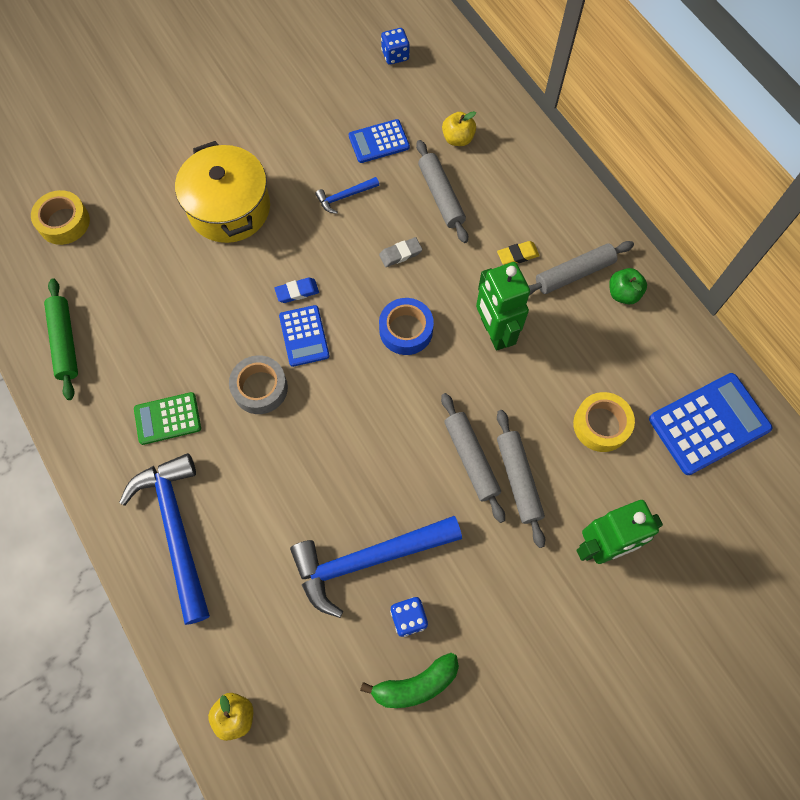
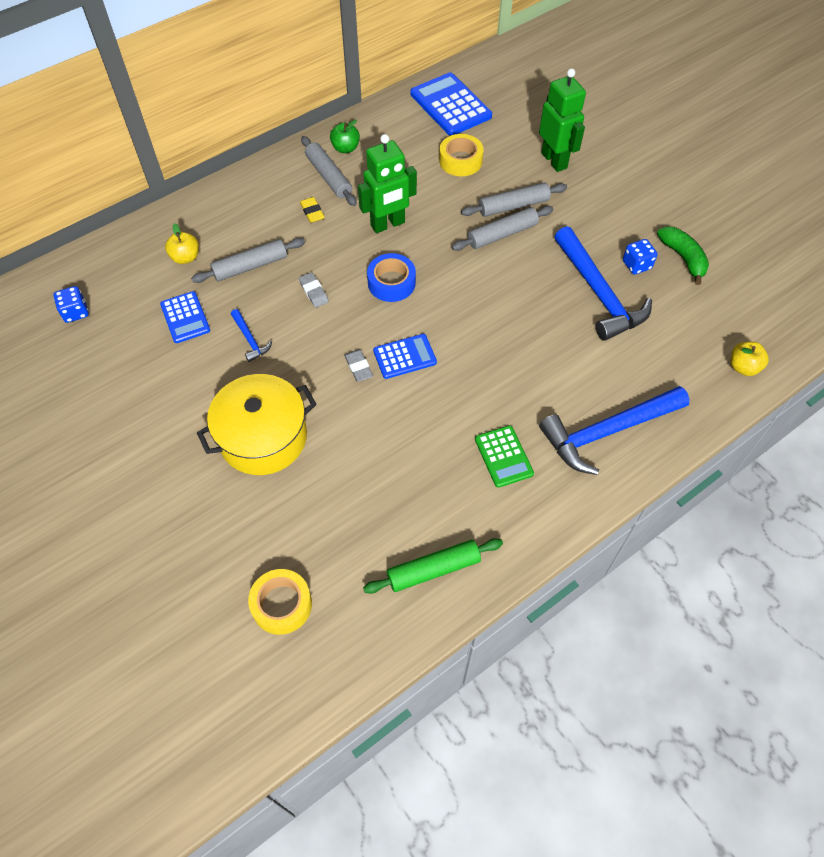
camera: 95 degrees left, 10 degrees down
(260, 388) = (461, 385): grey tape -> none
(297, 292) = (358, 367): blue eraser -> grey eraser

